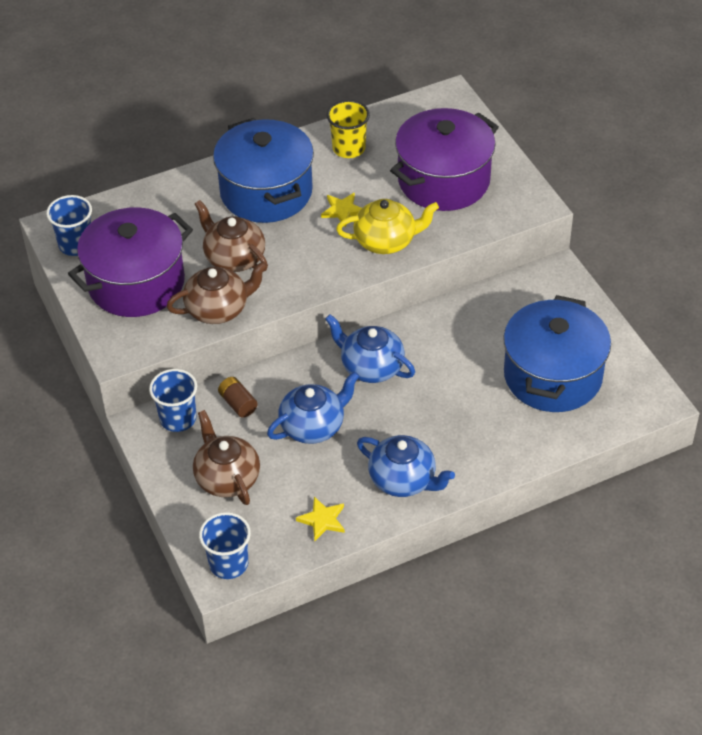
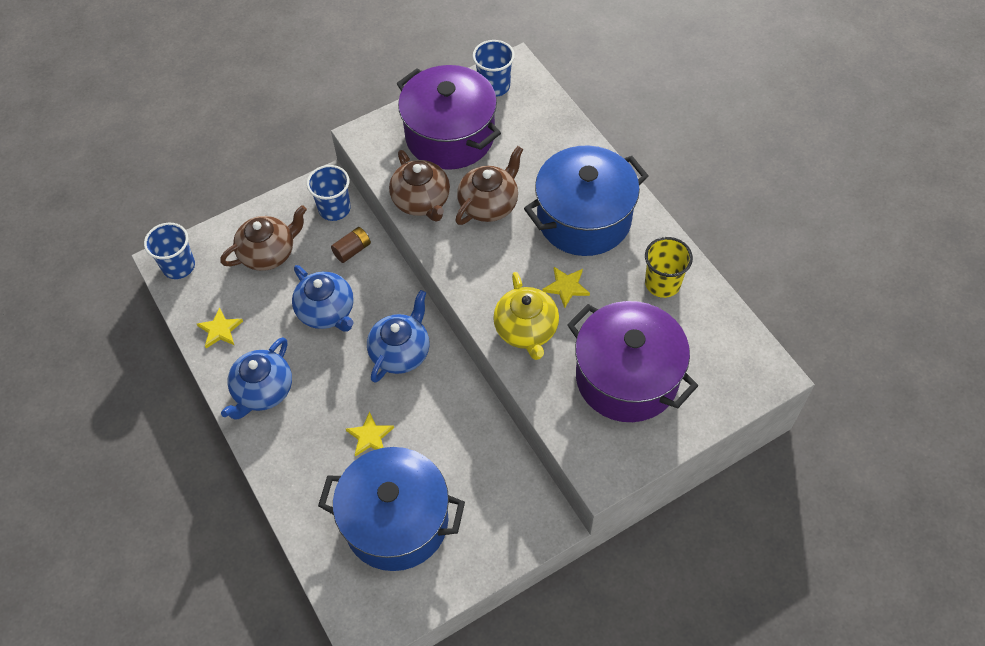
camera: 85 degrees right, 10 degrees up
(463, 393) = (370, 436): none -> yellow star

